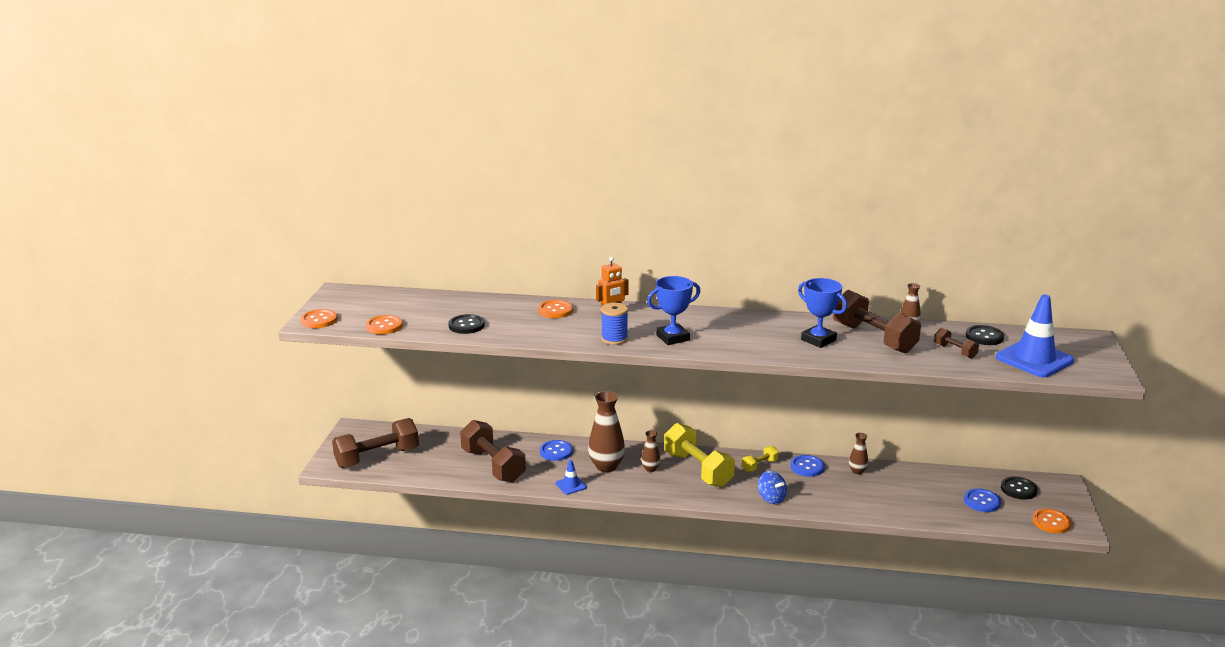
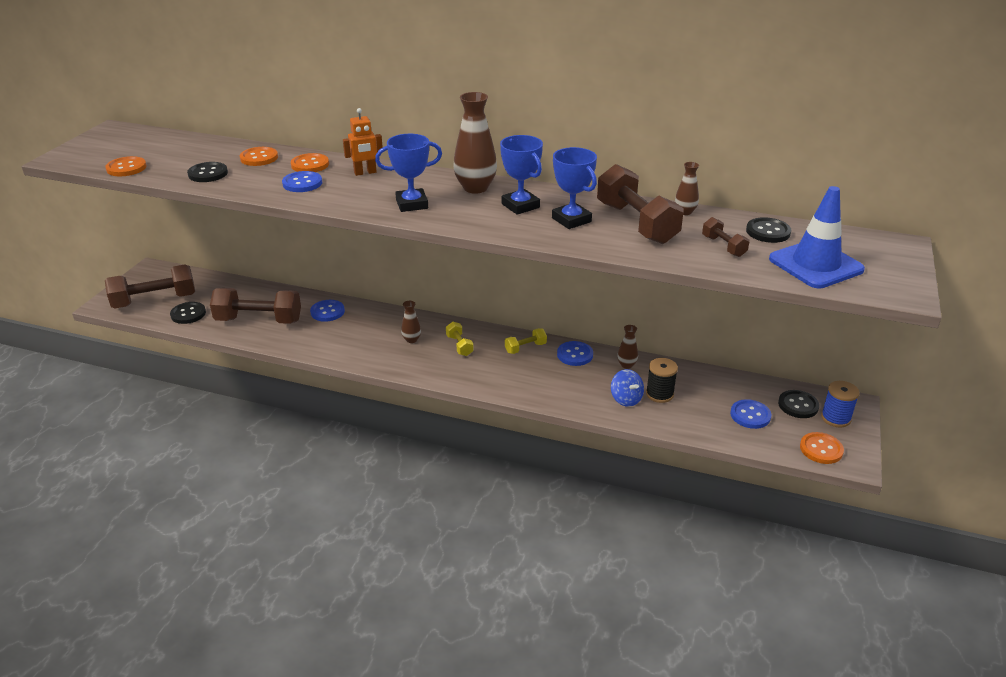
camera: 10 degrees right, 10 degrees up
(319, 320) = (69, 157): orange button -> orange button (259, 158)
(419, 466) = (188, 314): none -> black button
(493, 465) = (259, 320): brown dumbbell -> brown dumbbell turned 60 degrees counterclockwise
(561, 327) = (302, 183): none -> blue button
(571, 485) = (323, 349): blue traffic cone -> none
(606, 466) = (369, 332): brown vase -> brown vase (475, 188)
(614, 339) = (349, 200): blue spool -> blue spool (835, 418)
(698, 469) = (459, 345): yellow dumbbell -> yellow dumbbell, size x0.48
(768, 332) = (520, 206): none -> blue trophy
(771, 498) = (520, 386): blue spinning top -> blue spinning top (626, 399)
(897, 492) = (659, 394): none -> black spool

